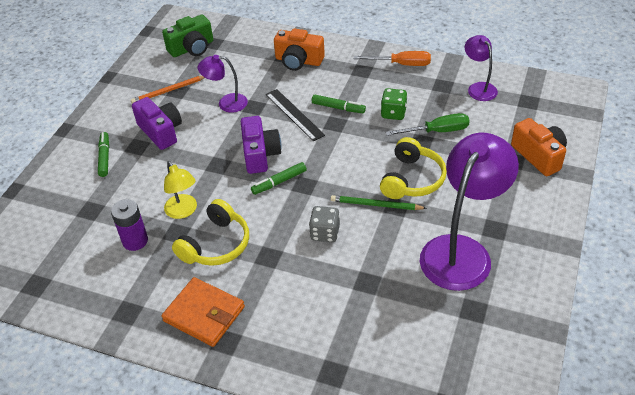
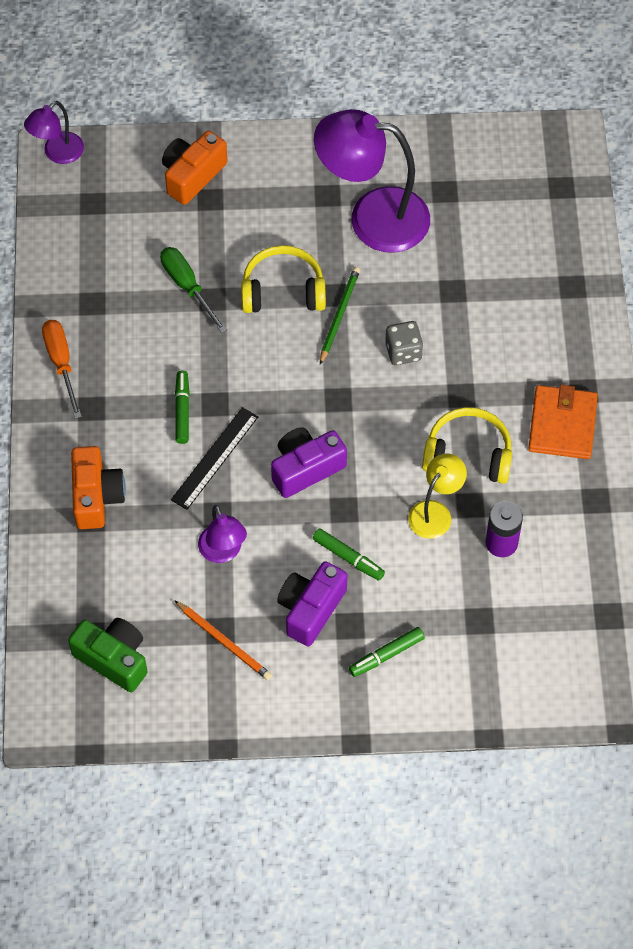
camera: 115 degrees left, 15 degrees up
(279, 182) = (345, 428): green marker -> green marker (348, 557)
(376, 205) = (339, 315): green pencil -> green pencil turned 150 degrees counterclockwise
(393, 113) = (170, 343): green dice -> none
(478, 88) = (83, 261): purple lamp -> purple lamp (57, 153)

